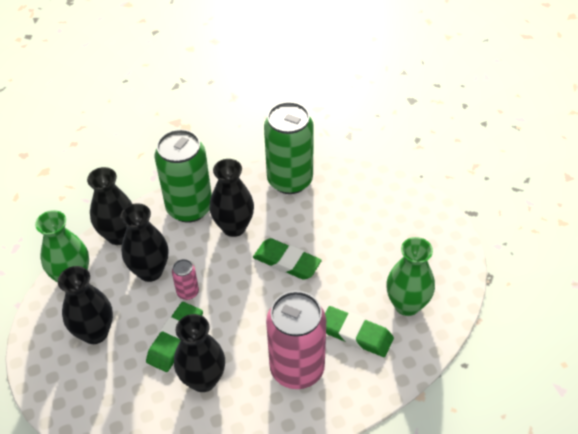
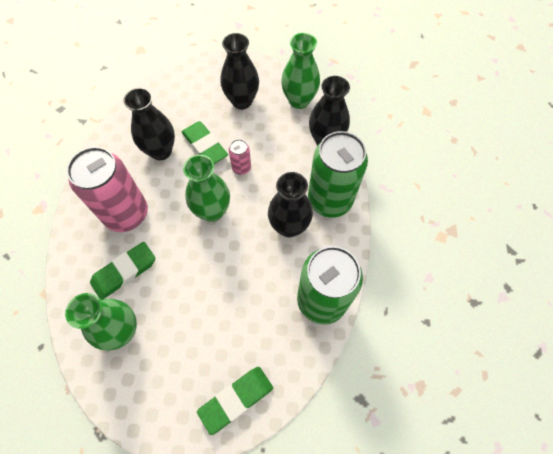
camera: 115 degrees right, 15 degrees up
(150, 271) = (277, 150): black vase -> none
(251, 294) = (212, 211): none -> green vase
(287, 262) = (227, 252): green eraser -> green eraser (236, 399)

